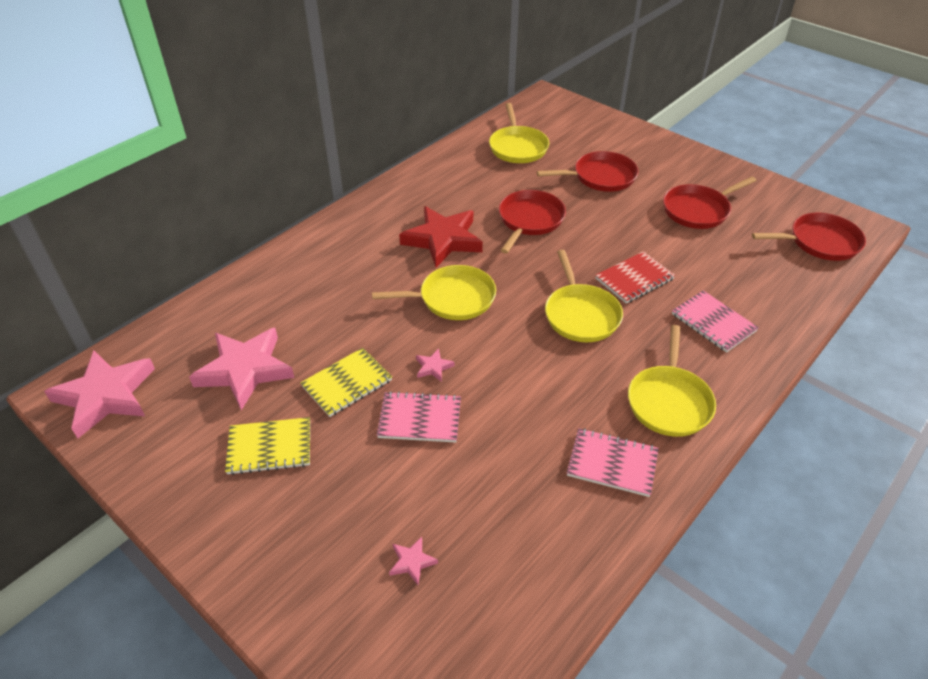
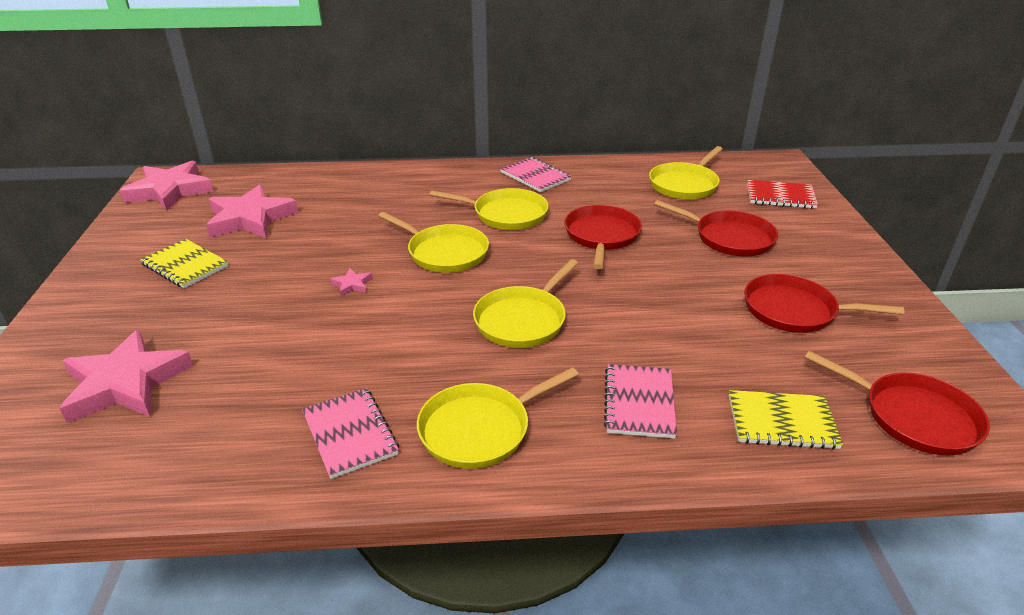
camera: 45 degrees right, 10 degrees down
(347, 383) = (286, 260): yellow notebook -> yellow notebook (781, 422)
(412, 562) = (126, 383): pink star -> pink star, size x2.46
(420, 419) = (286, 308): pink notebook -> pink notebook (535, 176)
(443, 240) = (506, 214): red star -> yellow pan
(530, 220) = (601, 236): red pan -> red pan turned 60 degrees counterclockwise
(634, 279) = (621, 324): red notebook -> red notebook (780, 196)

